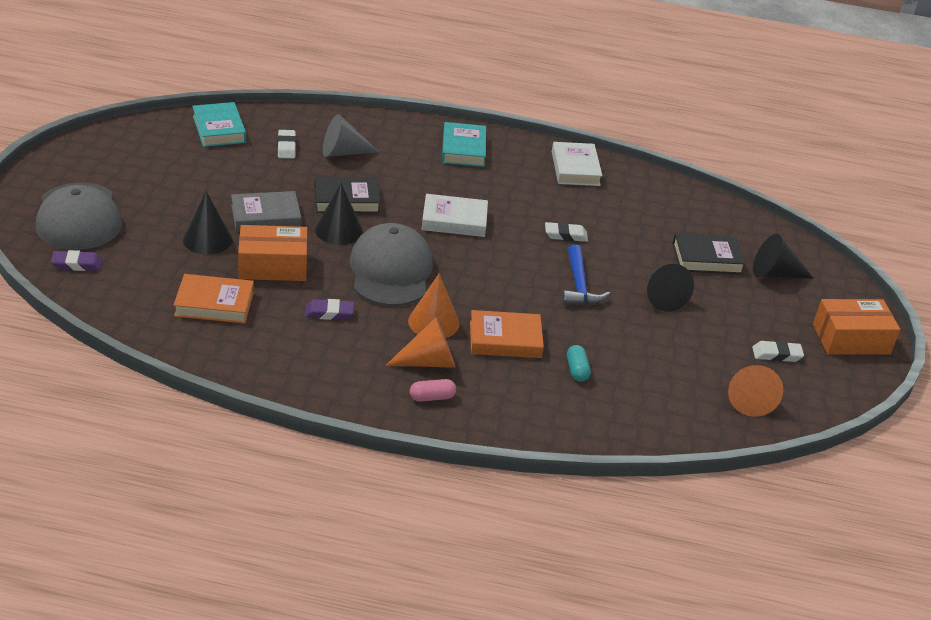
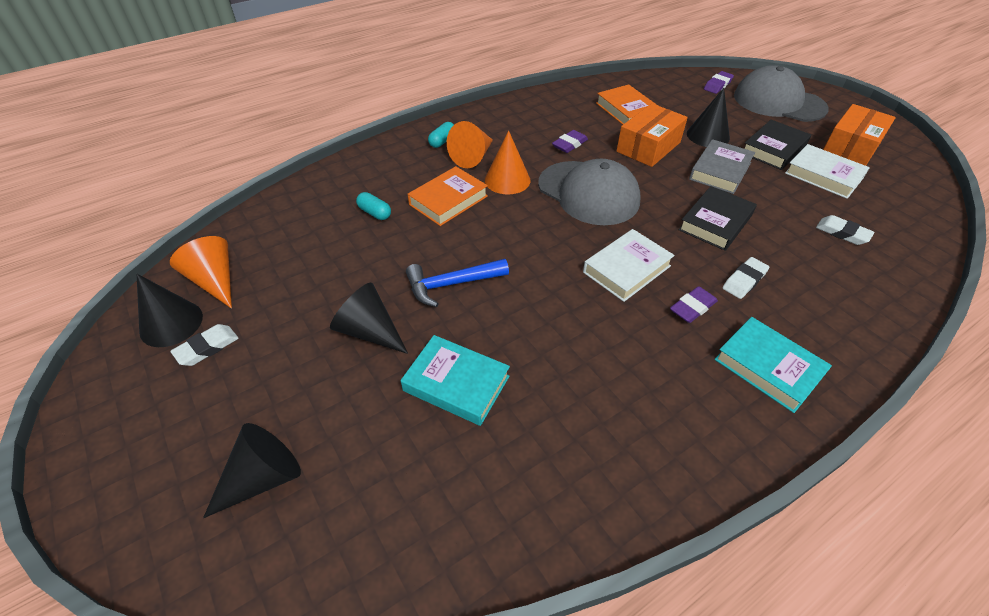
camera: 140 degrees right, 10 degrees up
(214, 304) = (627, 111): orange book -> orange book turned 75 degrees counterclockwise
(219, 129) = (901, 209): turquoise book -> turquoise book (456, 383)
(339, 230) = (669, 196): black cone -> black cone (171, 323)
(343, 152) = (811, 264): grey cone -> none
(432, 397) = (442, 141): pink capsule -> turquoise capsule
(452, 185) = (692, 307): none -> purple eraser
(565, 235) = (529, 333): white eraser -> white eraser (744, 281)
(575, 168) = (649, 455): white book -> white book (823, 175)
(579, 286) = (451, 284): blue hammer -> blue hammer turned 60 degrees counterclockwise
(707, 258) = (364, 430): black book -> black book (773, 149)
(851, 339) = (119, 437): orange box -> orange box (851, 147)

